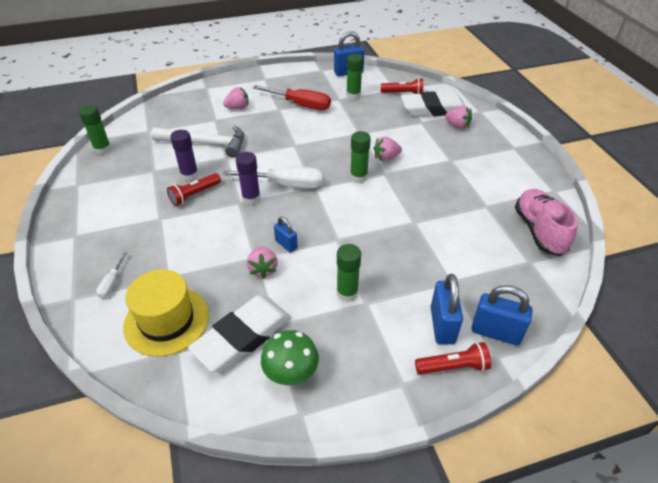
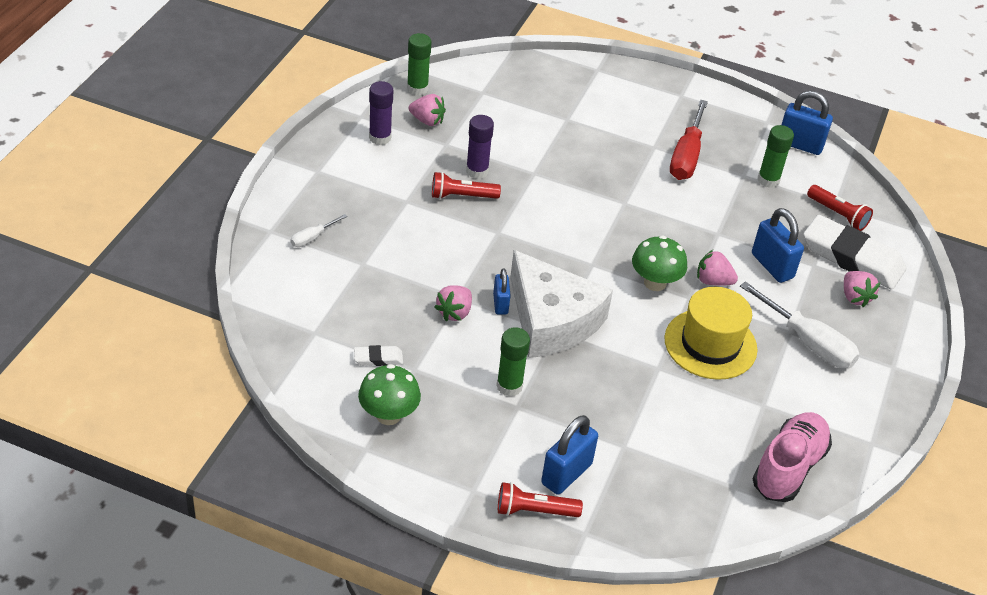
camera: 35 degrees right, 0 degrees up
(167, 320) = (329, 301): yellow hat -> yellow hat (710, 344)
(206, 143) = (528, 143): white hammer -> none
(238, 108) = (608, 118): pink strawberry -> pink strawberry (427, 121)
(242, 337) = (378, 358): white eraser -> white eraser, size x0.43
(251, 198) = (514, 235): purple glue stick -> purple glue stick (380, 137)
(286, 185) = (565, 243): white screwdriver -> white screwdriver (807, 342)
(300, 105) = (686, 156): red screwdriver -> red screwdriver turned 45 degrees clockwise
(327, 234) = (551, 320): none -> white cheese
(358, 177) = (655, 283): green glue stick -> green mushroom
(453, 366) = (534, 511): red flashlight -> red flashlight turned 150 degrees clockwise
(495, 332) = (610, 515): blue padlock -> blue padlock (772, 266)

